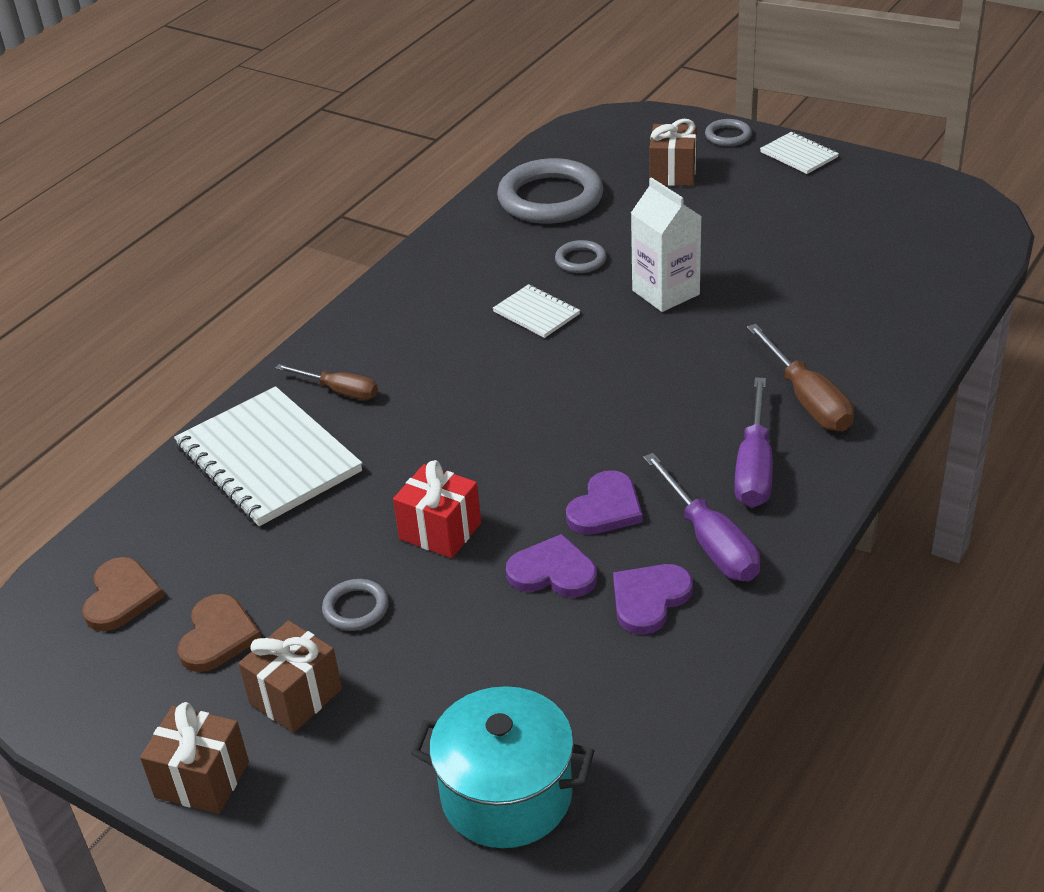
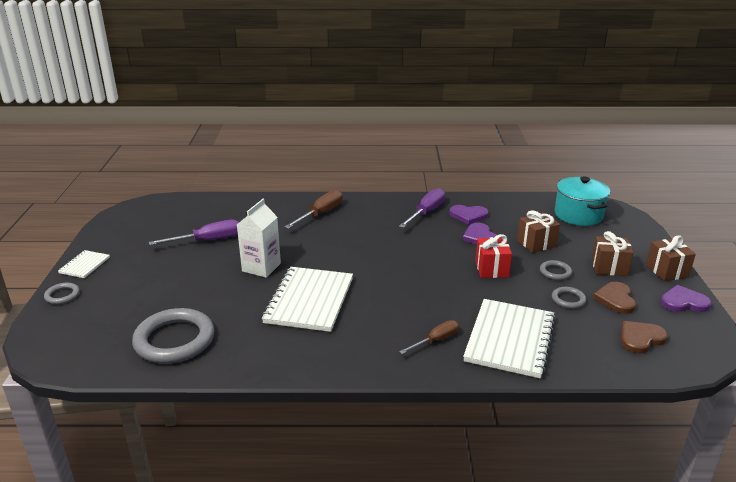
camera: 125 degrees left, 10 degrees down
(218, 636) = (615, 299): brown heart -> brown heart turned 60 degrees counterclockwise
(339, 391) = (436, 340): brown screwdriver -> brown screwdriver turned 60 degrees clockwise
(536, 313) = (309, 300): white notebook -> white notebook, size x2.07
(580, 260) = (245, 303): grey ring -> grey ring (568, 299)
(605, 508) = (433, 237): purple heart -> purple heart (683, 302)
(673, 173) = (122, 302): brown gift -> brown gift (536, 243)
(754, 466) = (375, 214): purple screwdriver -> purple screwdriver (208, 240)

